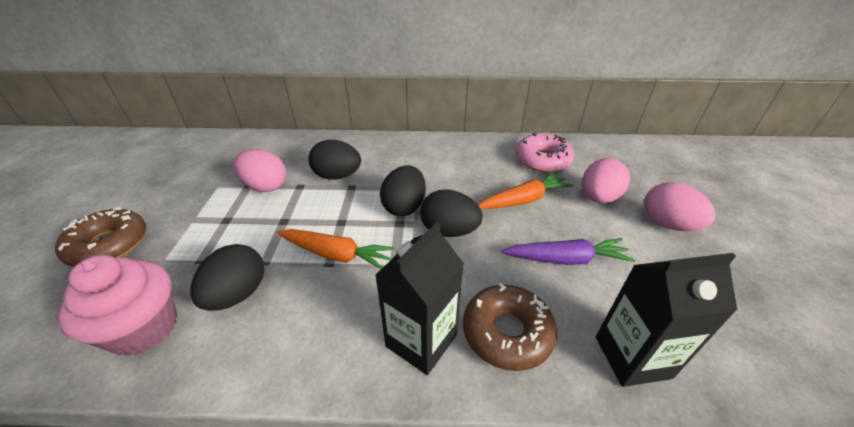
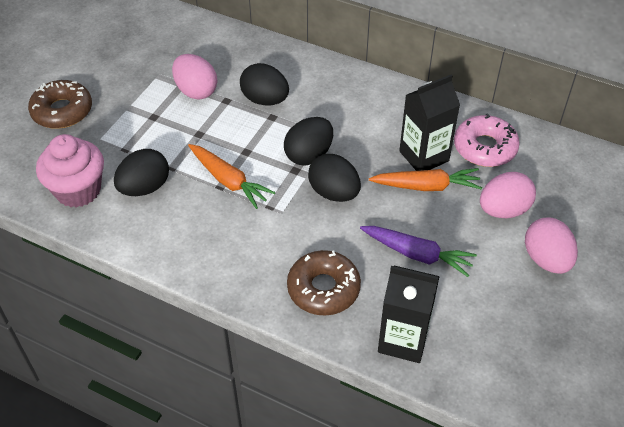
camera: 25 degrees right, 10 degrees up
(421, 341) = (258, 270): black carton -> black carton (424, 156)

